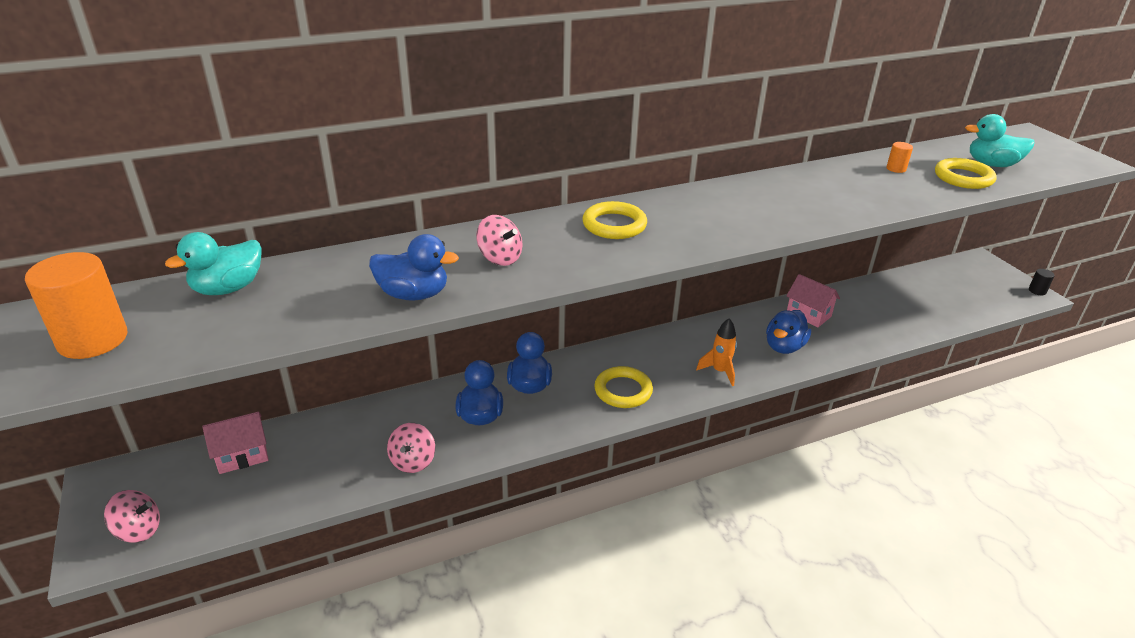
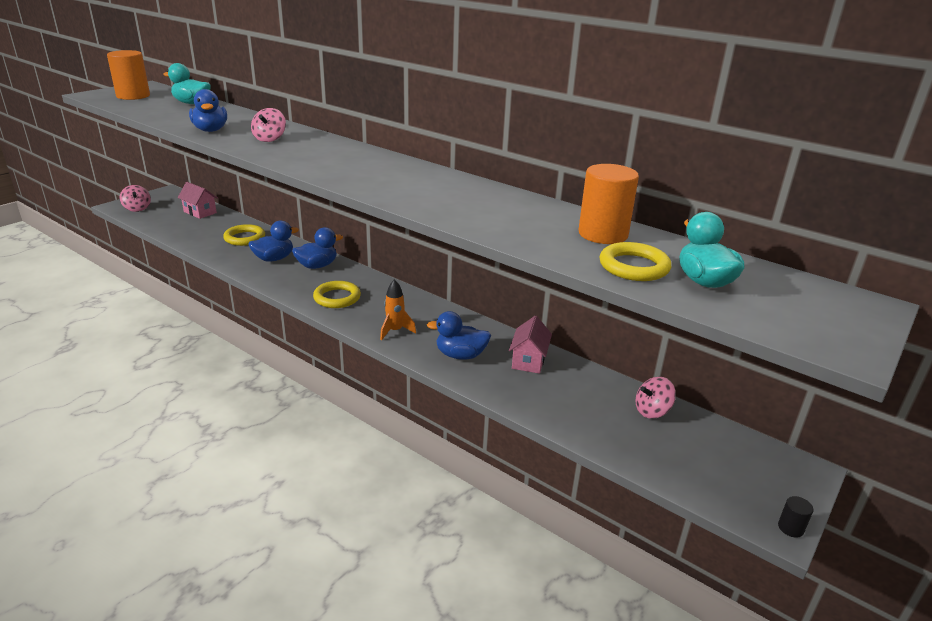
camera: 60 degrees right, 5 degrees down
(413, 461) = (219, 251): pink spinning top -> pink spinning top (652, 411)
(614, 225) = (346, 156): yellow ring -> yellow ring (244, 238)
(896, 169) = (603, 234): orange cylinder -> orange cylinder, size x2.26

